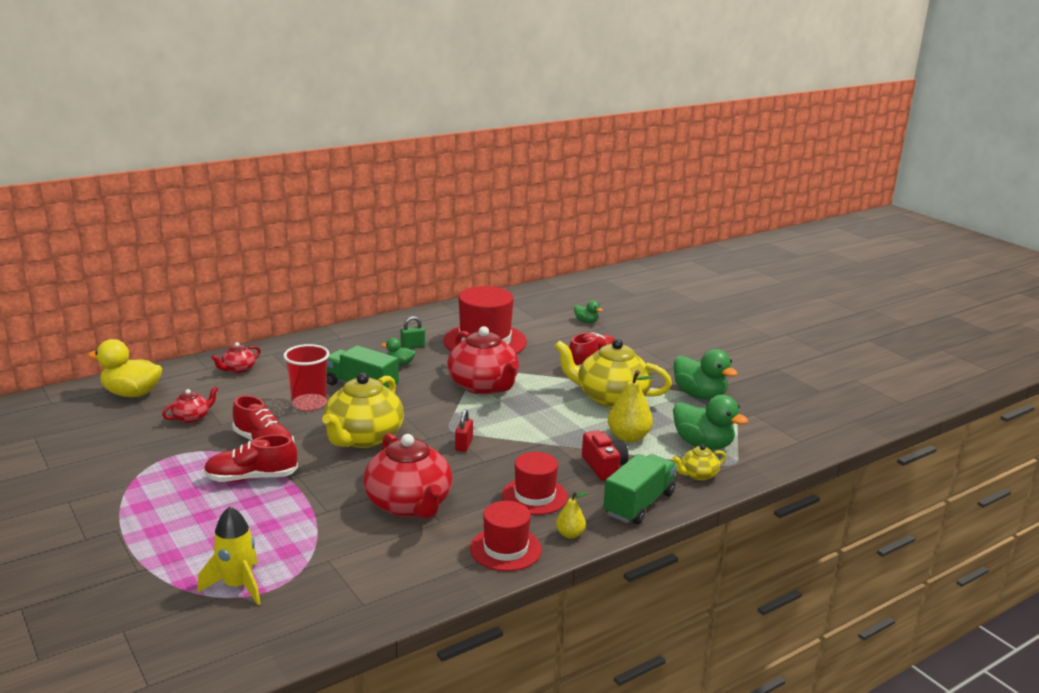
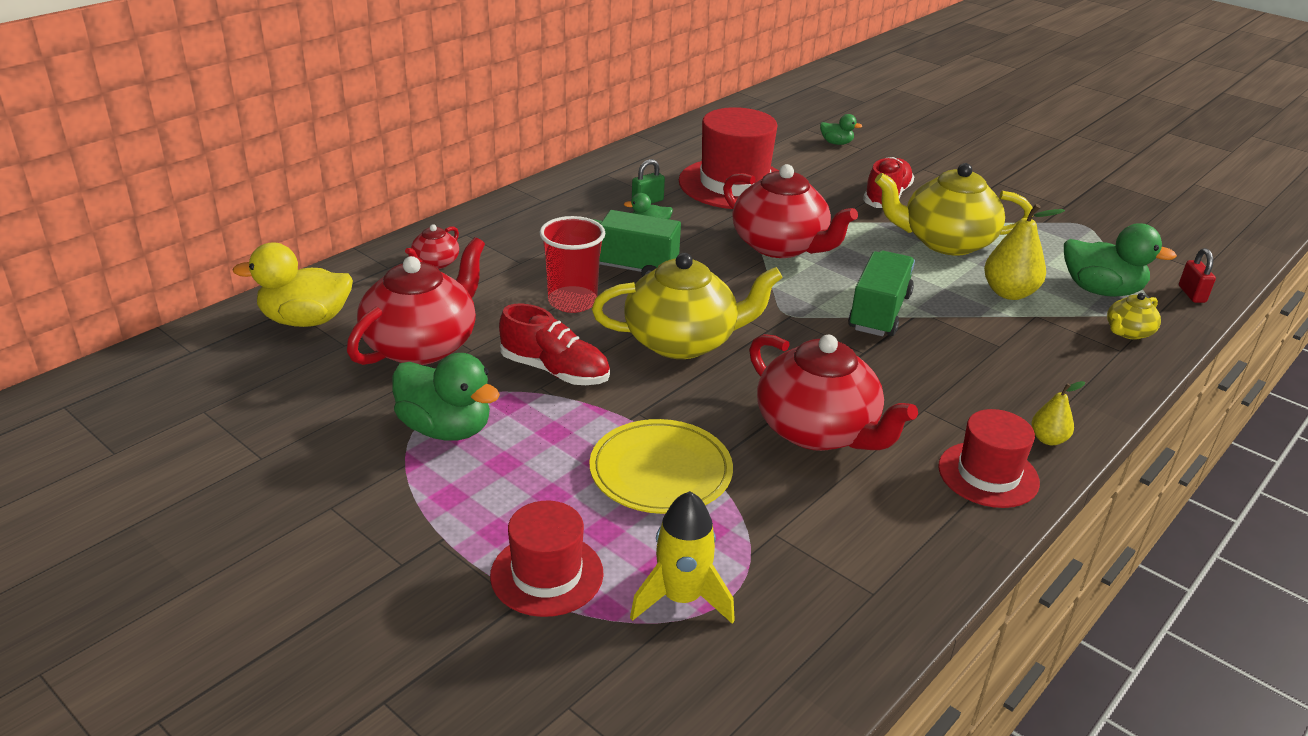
camera: 15 degrees left, 10 degrees up
(192, 418) = (422, 345): red teapot -> red teapot, size x2.14
(251, 478) = (575, 425): red shoe -> none
(284, 512) = (660, 471): none -> yellow plate
(363, 438) = (682, 341): yellow teapot -> yellow teapot turned 105 degrees counterclockwise
(464, 445) = (820, 333): red padlock -> red padlock (1191, 294)
(534, 496) = (963, 392): red hat -> red hat (547, 574)
(604, 467) = (1013, 338): red camera -> none
(639, 504) = (1094, 383): green truck -> green truck (879, 312)
(699, 395) = (1044, 225): green duck -> green duck (446, 429)

